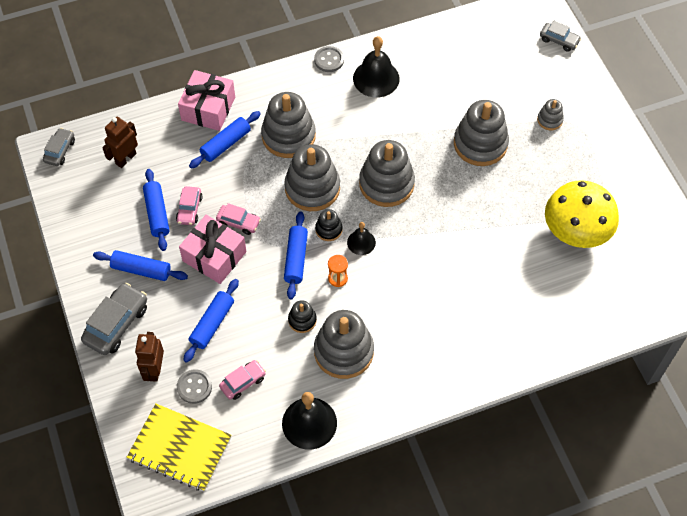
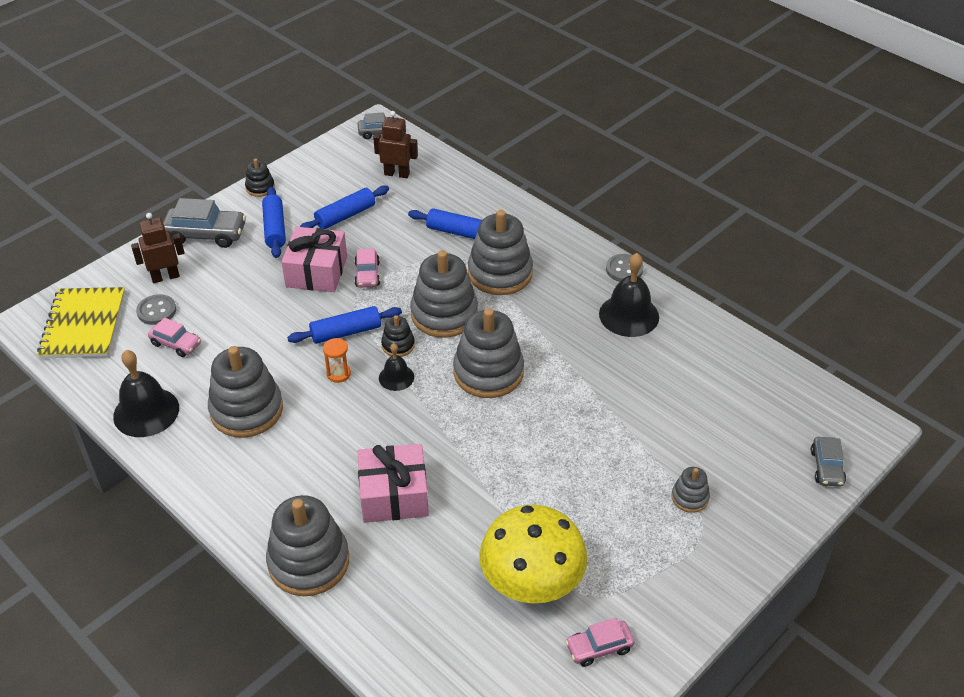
camera: 65 degrees right, 15 degrees down
(189, 209) = (363, 235): pink car -> pink car (599, 647)
(208, 108) = (494, 205): pink gift -> pink gift (394, 495)
(212, 324) = (235, 298): blue rolling pin -> none
(302, 320) = (271, 363): black stacking toy -> black stacking toy (260, 187)
(480, 144) = (602, 439): grey stacking toy -> grey stacking toy (309, 562)

